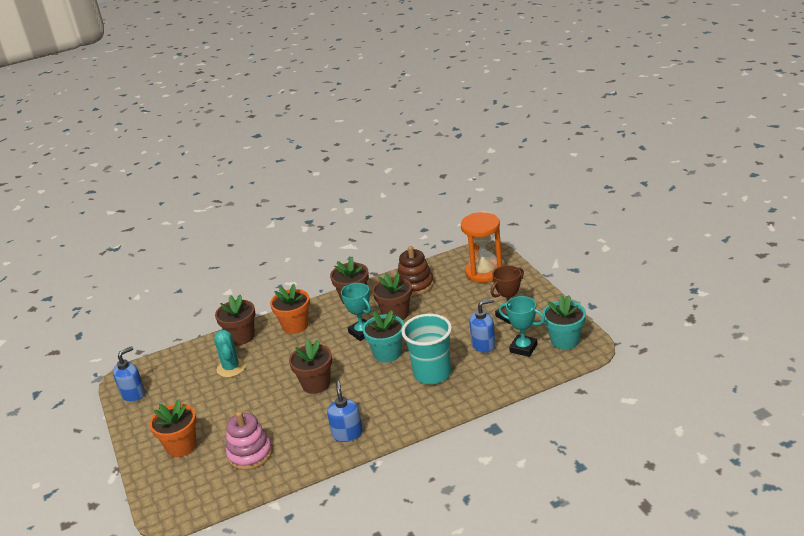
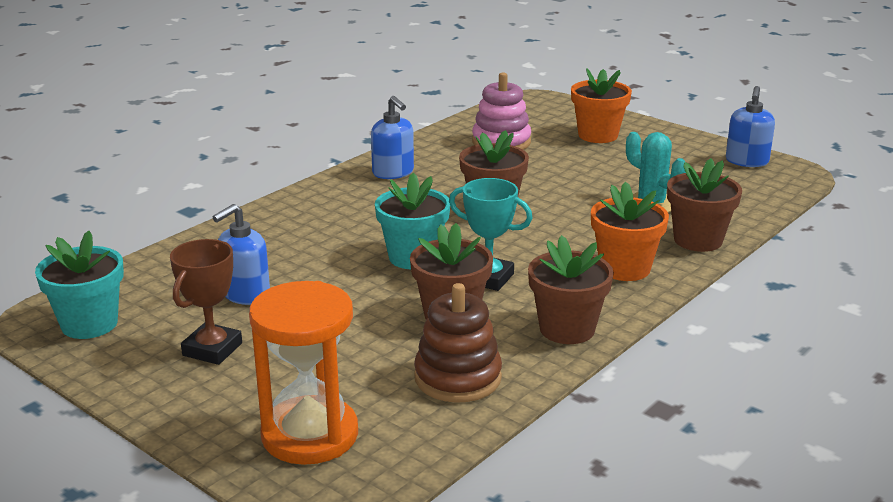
camera: 150 degrees right, 5 degrees down
(432, 373) = (316, 245): turquoise cup -> none
(523, 348) = (168, 300): turquoise trophy -> none

